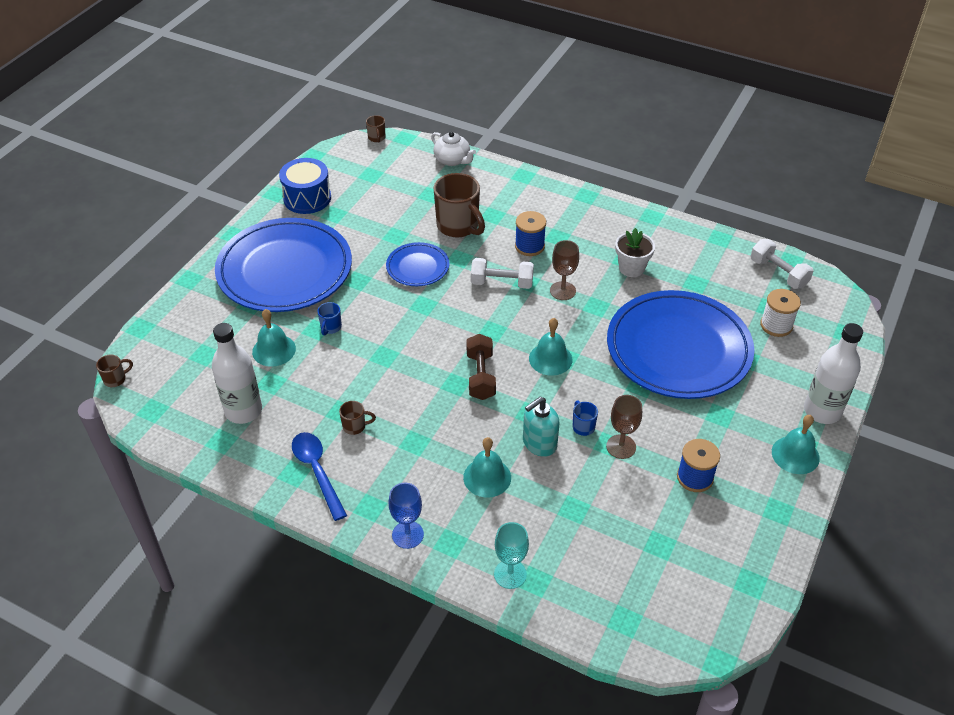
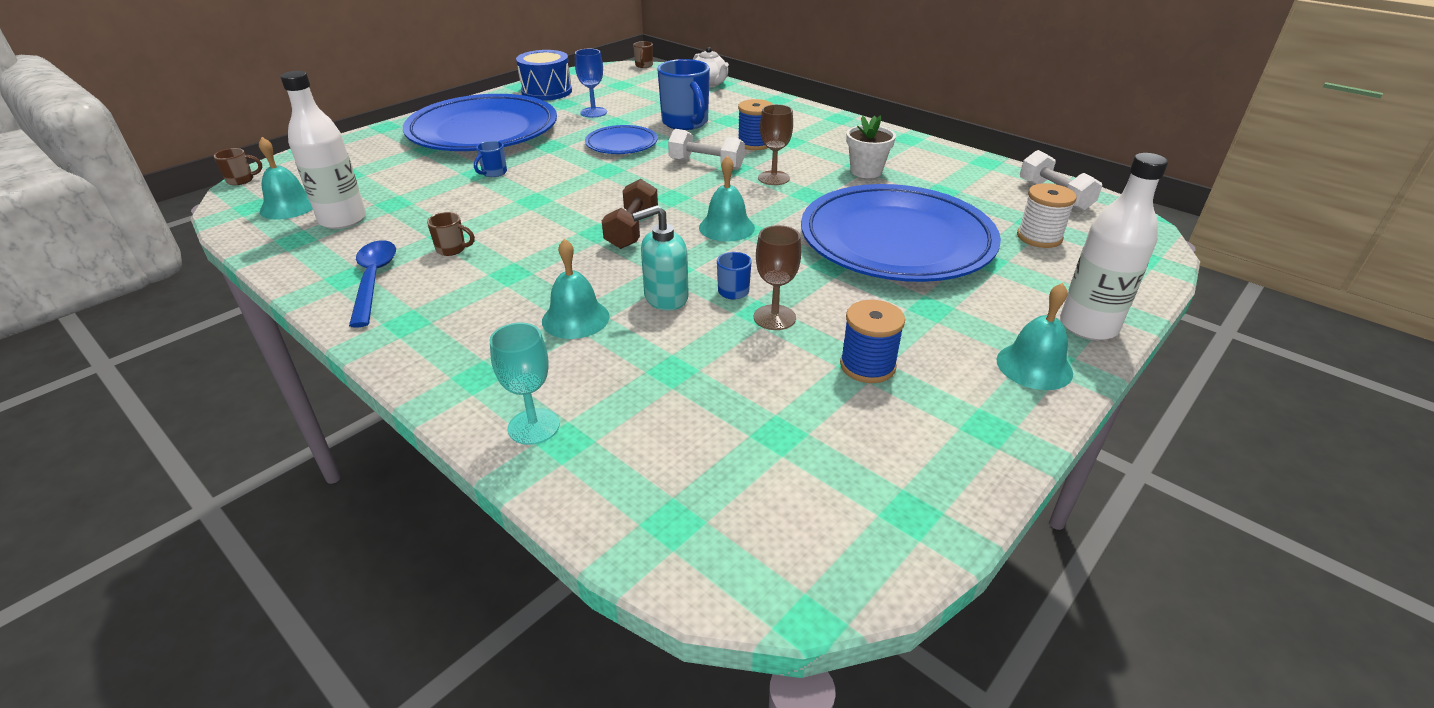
camera: 15 degrees right, 10 degrees down
(274, 350) = (419, 181): turquoise bell -> turquoise bell (289, 206)
(407, 535) = (429, 357): blue goblet -> blue goblet (593, 112)
(458, 226) = (685, 123): brown mug -> blue mug

